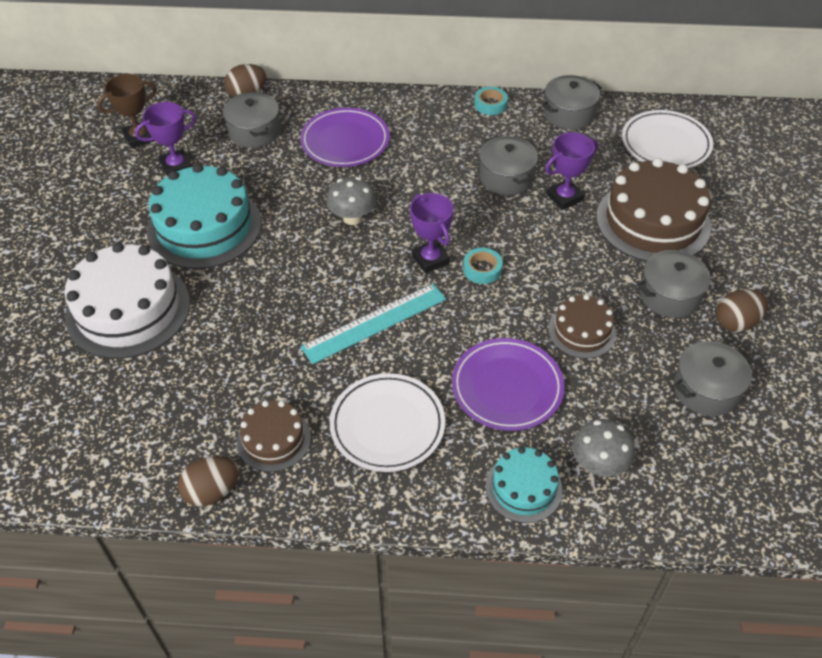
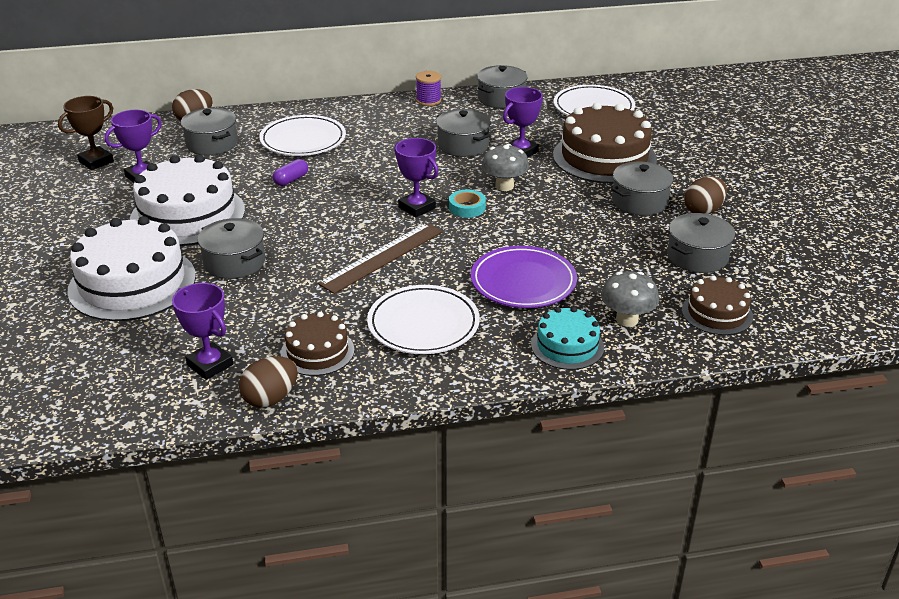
camera: 15 degrees left, 15 degrees down
(169, 434) = (210, 365): none -> purple trophy
(204, 227) = (188, 214): turquoise cake -> white cake
(230, 301) = (234, 262): none -> grey pot
(317, 196) = (291, 180): none -> purple capsule
(345, 141) = (303, 140): purple plate -> white plate
(352, 218) = (331, 190): grey mushroom -> grey mushroom (504, 186)
(375, 323) = (382, 257): turquoise ruler -> brown ruler
(490, 104) = (428, 100): turquoise tape -> purple spool
(582, 331) = (574, 235): brown cake -> brown cake (717, 313)

